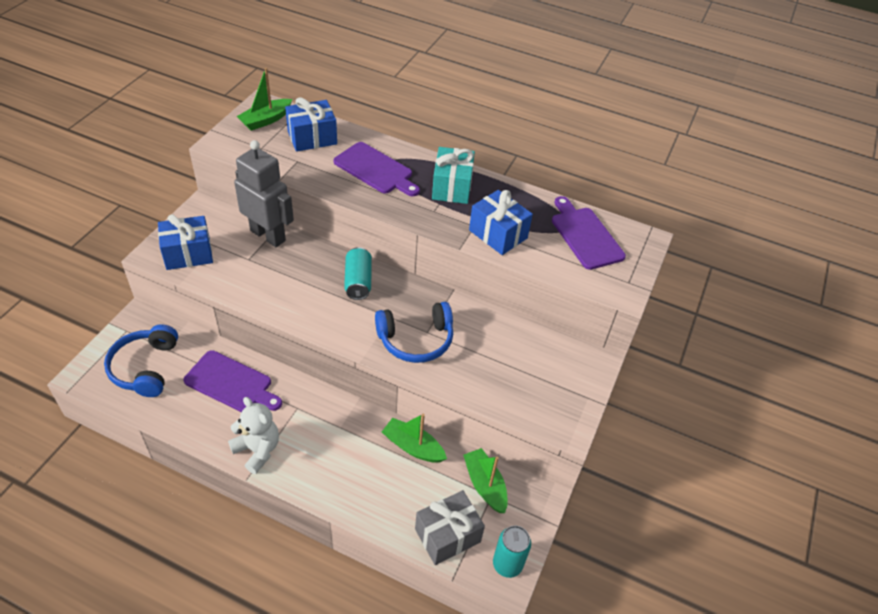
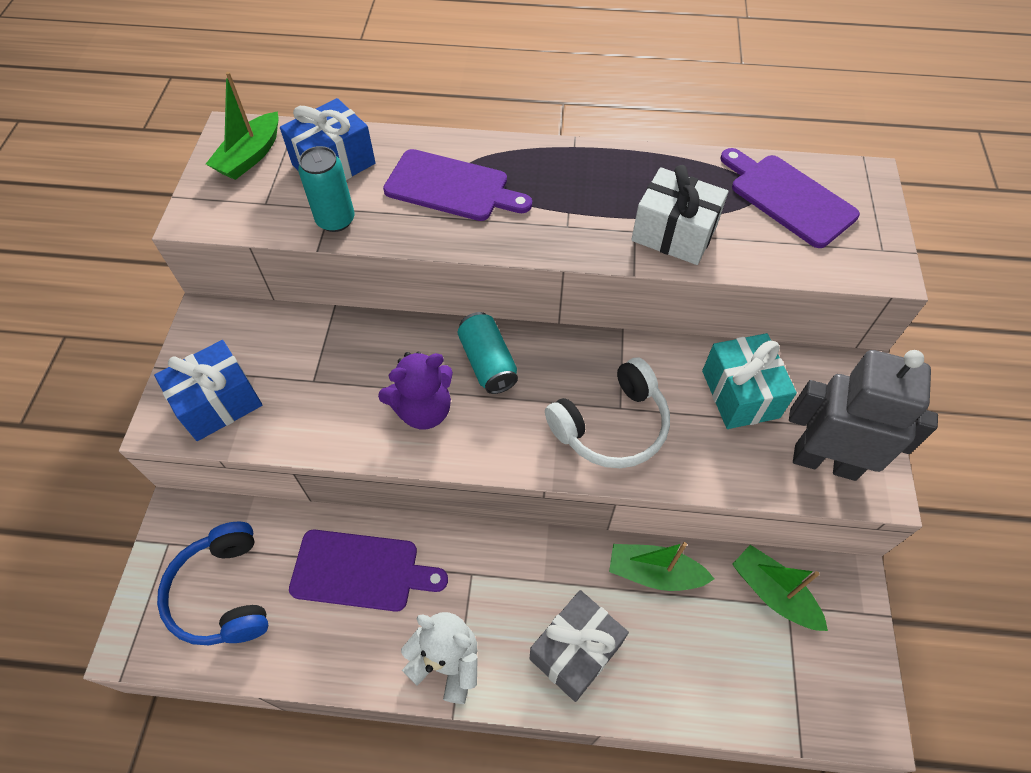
camera: 15 degrees left, 10 degrees up
(268, 235) = (324, 333): grey robot -> grey robot (825, 461)
(305, 295) = (423, 410): none -> purple teddy bear
(416, 339) = (611, 425): blue headphones -> white headphones
(447, 535) = (763, 690): grey gift -> grey gift (576, 651)
(452, 187) = (572, 181): turquoise gift -> turquoise gift (740, 394)
(498, 234) = (674, 234): blue gift -> white gift
(507, 564) = (858, 701): turquoise can -> turquoise can (335, 220)

